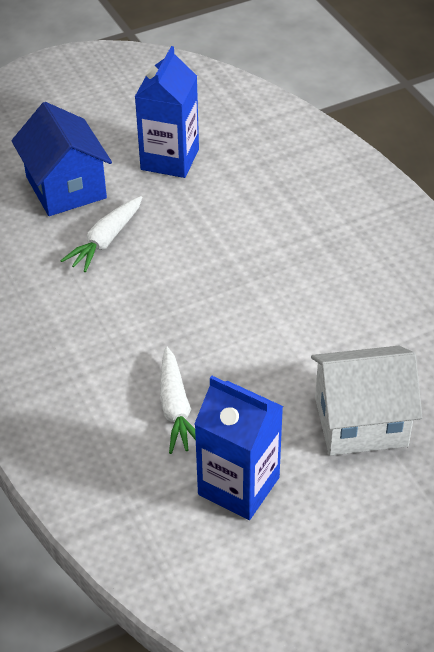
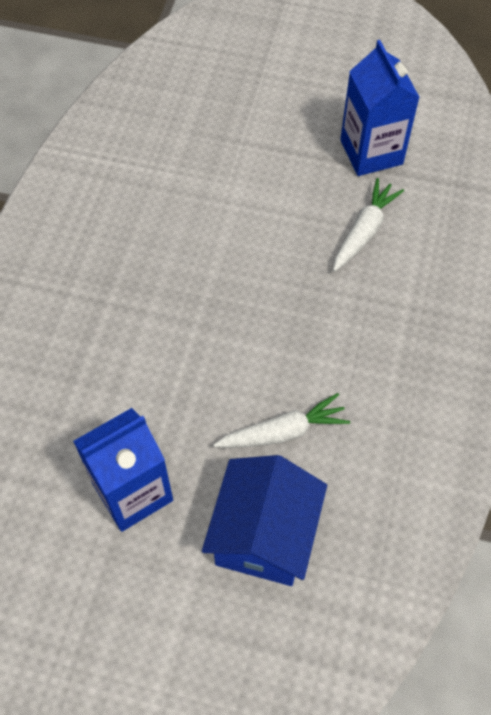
camera: 140 degrees left, 15 degrees up
(360, 422) = (250, 137): white house -> none

